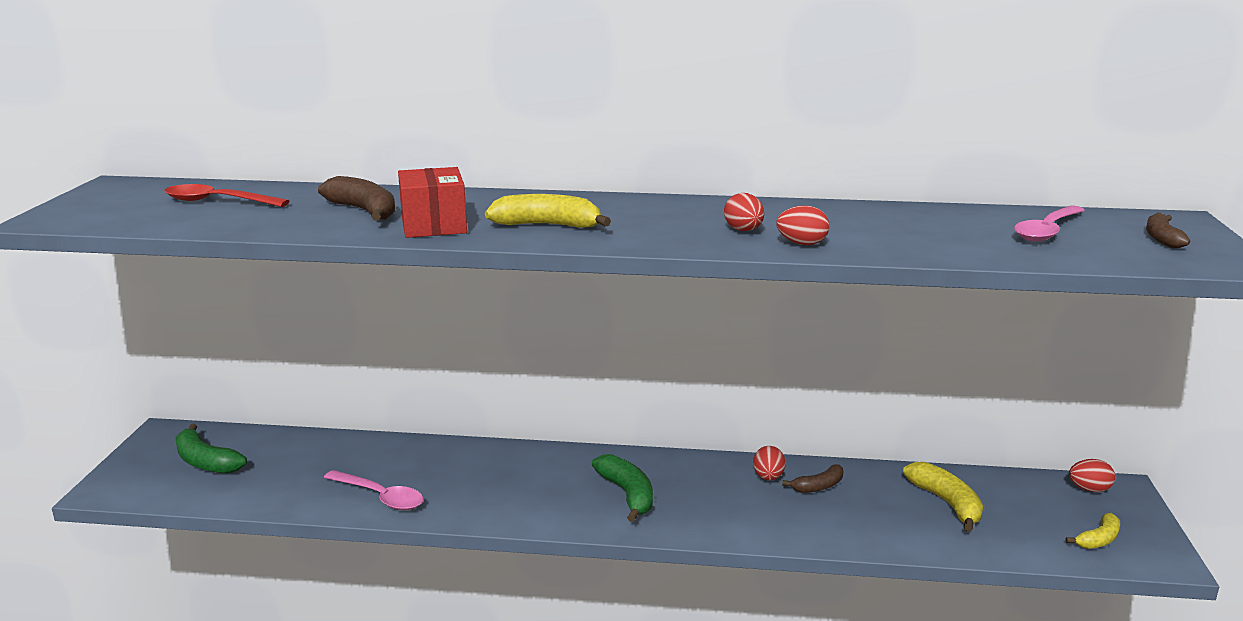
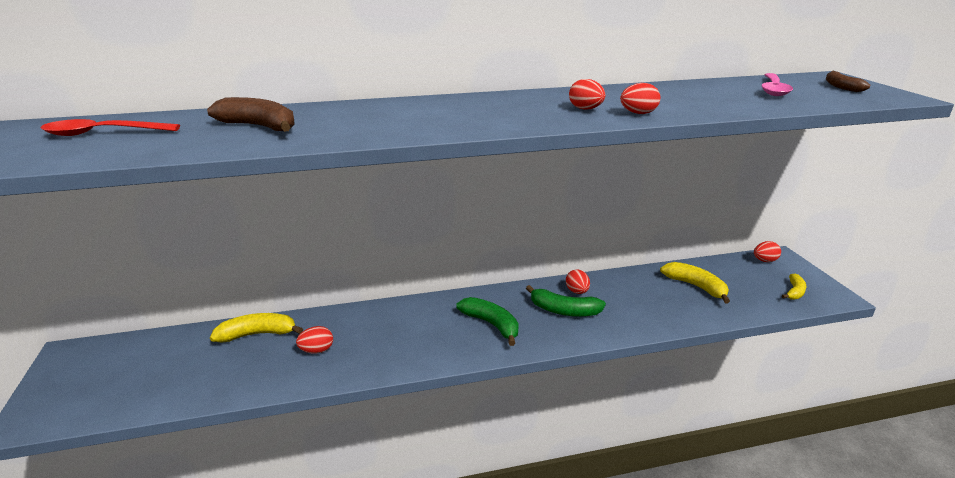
camera: 20 degrees left, 5 degrees up
(206, 462) = (122, 372): green banana -> green banana (564, 310)
(380, 497) = (300, 369): pink spoon -> none
(408, 481) = (317, 350): none -> red egg
(434, 225) = (336, 131): red box -> none
(548, 225) = (433, 121): yellow banana -> yellow banana (257, 334)
(818, 486) = (612, 291): brown banana -> none

